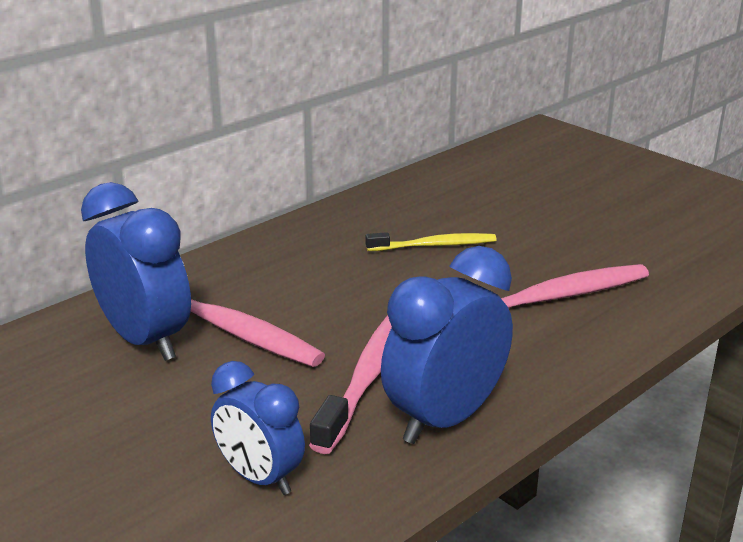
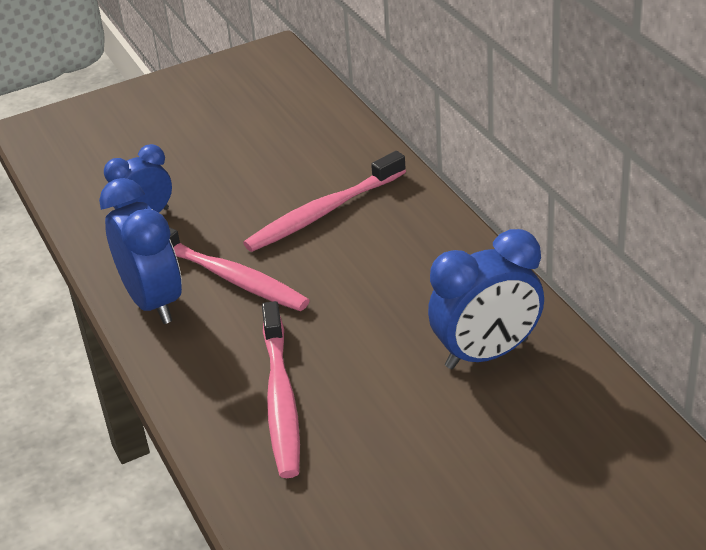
camera: 110 degrees right, 10 degrees up
(145, 340) = (324, 176): blue clock -> blue clock (486, 354)
(434, 245) = (412, 344): yellow toothbrush -> none

